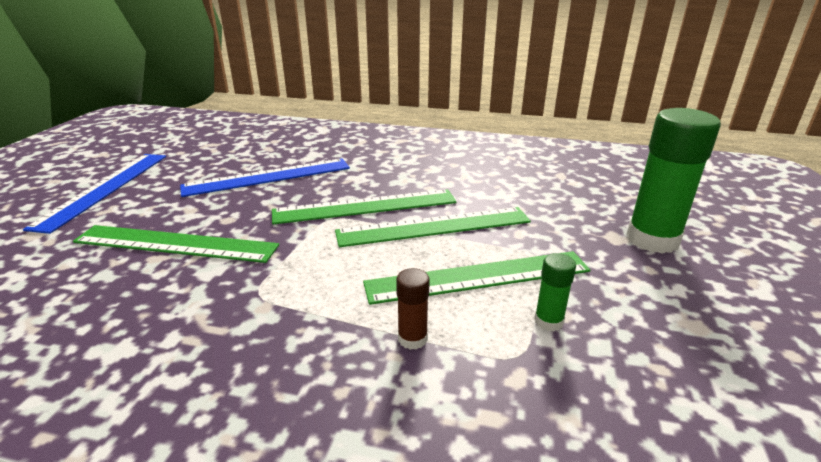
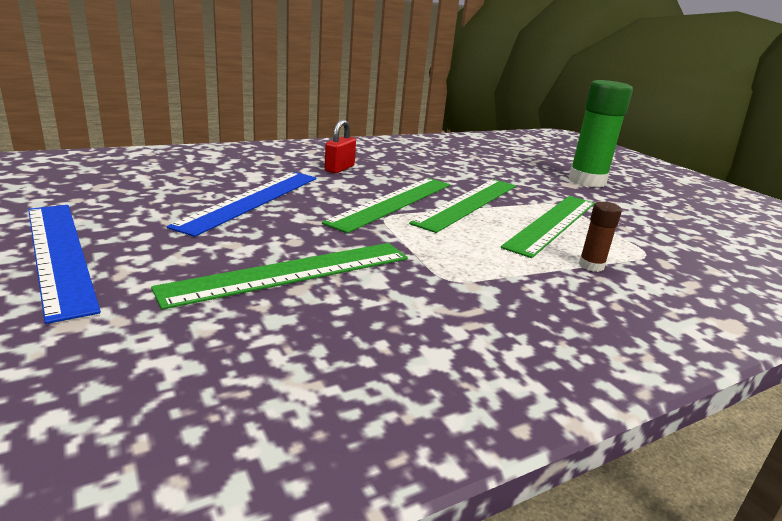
camera: 45 degrees left, 5 degrees down
(388, 162) = (339, 169): none -> red padlock
(548, 321) = (626, 233): green glue stick -> none

